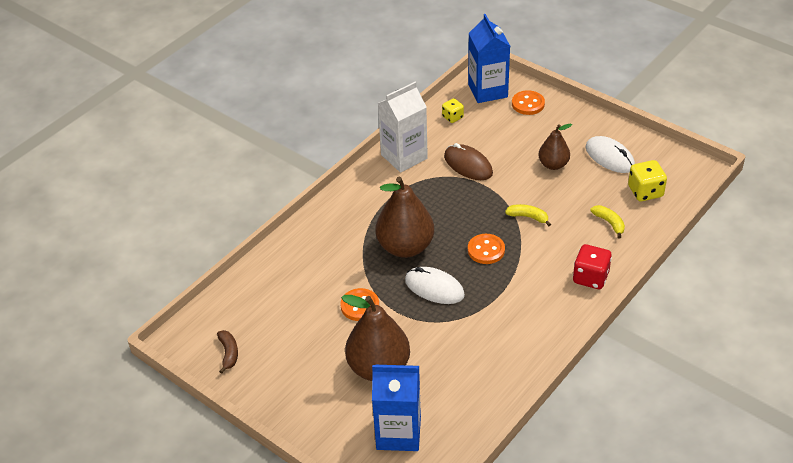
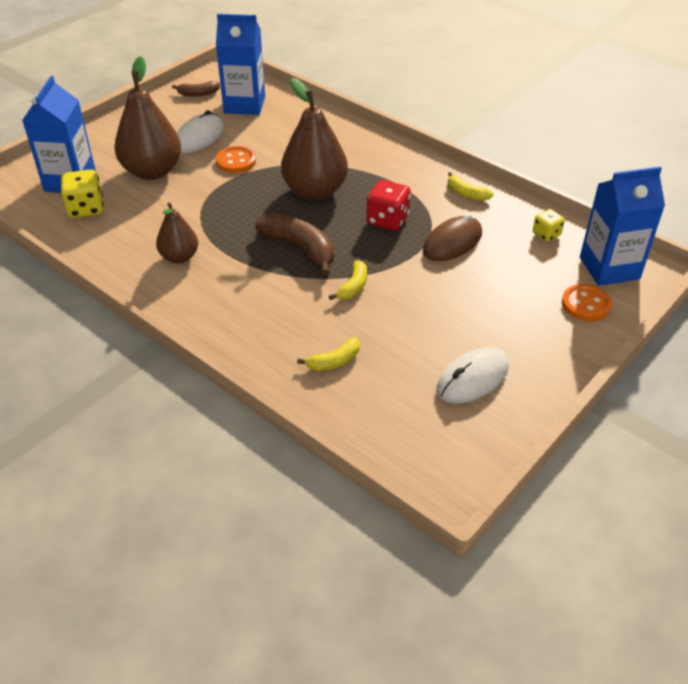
camera: 90 degrees right, 0 degrees up
(254, 311) = (244, 105): none -> blue carton
(404, 157) = (466, 194): white carton -> yellow banana
(434, 288) = (249, 208): white mouse -> white mouse (199, 137)
(486, 250) = (300, 248): orange button -> brown banana
(553, 165) = (454, 318): brown pear -> brown pear (179, 257)
(590, 277) = (237, 332): red dice -> red dice (387, 220)
(645, 191) = (396, 409): yellow dice -> yellow dice (86, 208)

